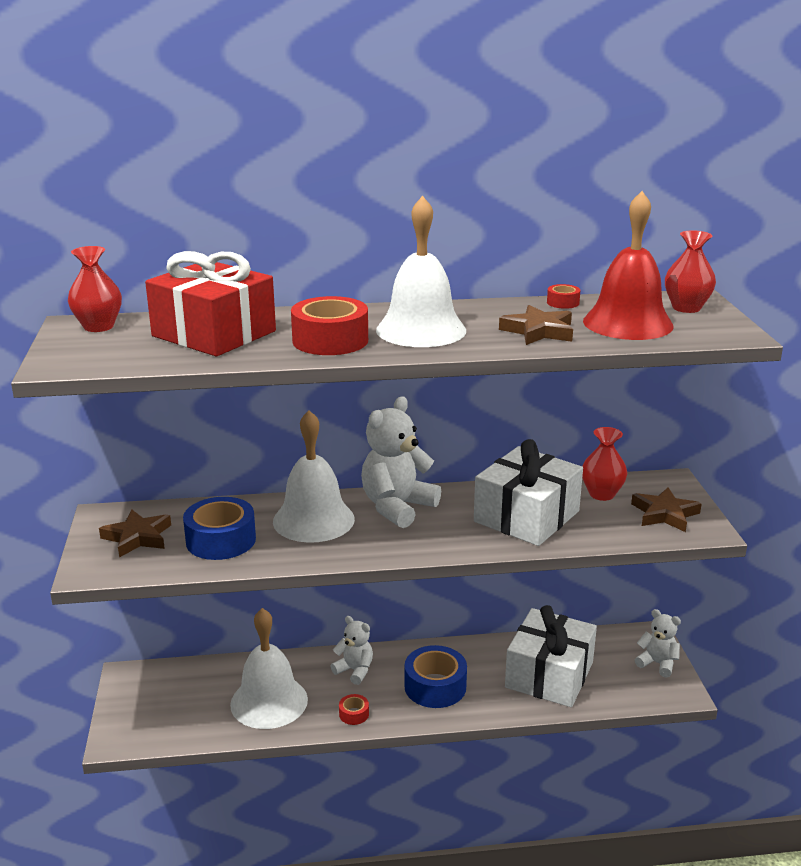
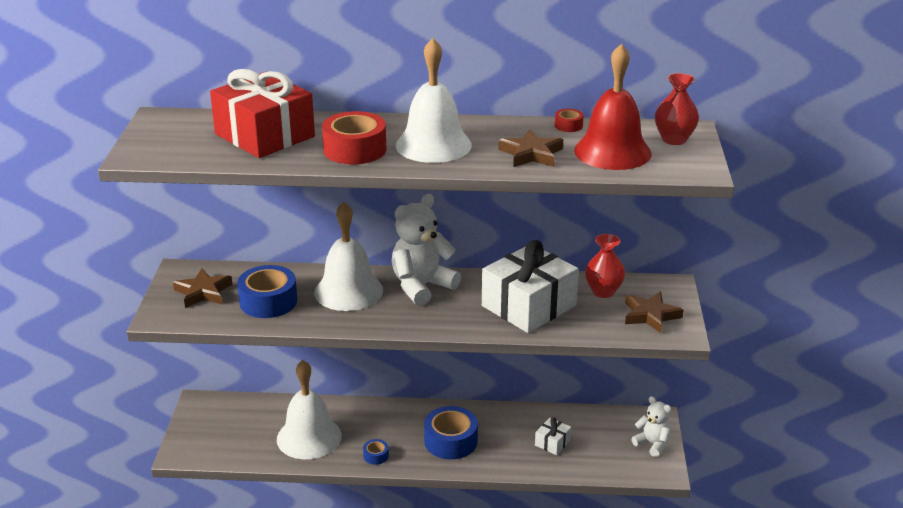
camera: 10 degrees right, 5 degrees up
(98, 327) = (176, 121): red vase -> none
(354, 670) = (387, 420): white teddy bear -> none
(354, 714) = (376, 456): red tape -> blue tape
(549, 675) = (552, 443): white gift -> white gift, size x0.42

